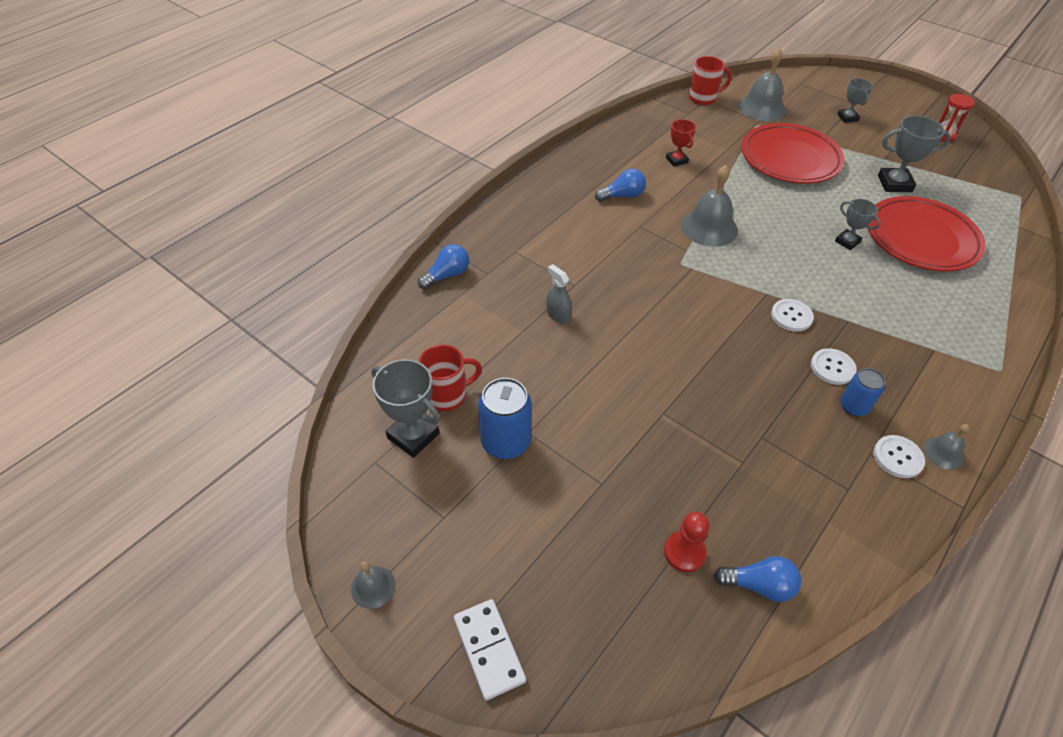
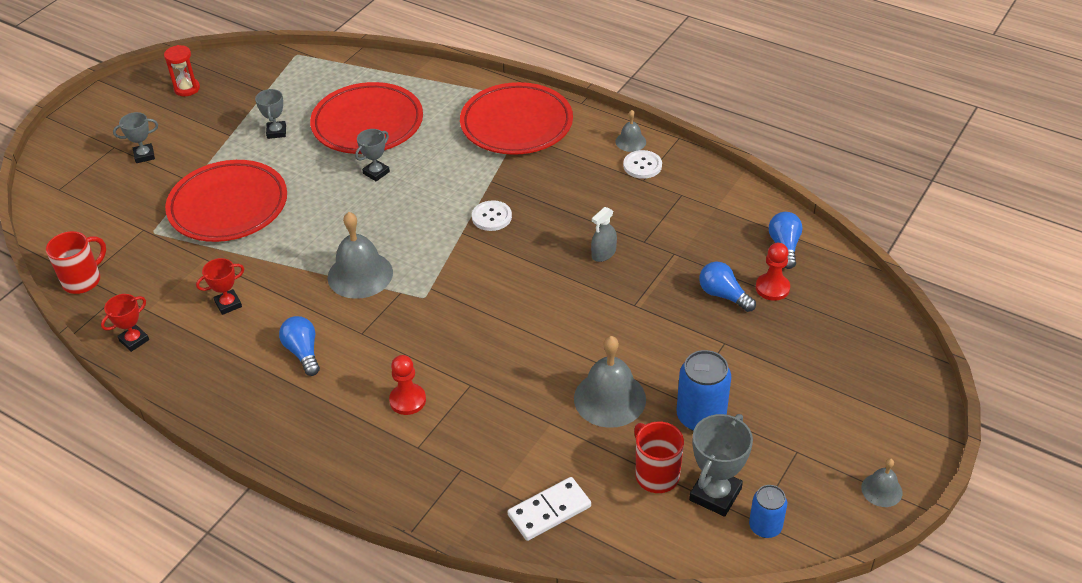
camera: 95 degrees left, 5 degrees down
(447, 275) = (470, 510): blue light bulb -> blue light bulb (723, 295)
(489, 649) = (900, 400): white domino -> white domino (549, 511)
(558, 314) = (520, 394): grey spray bottle -> grey spray bottle (603, 253)
(563, 248) = (407, 400): none -> red pawn
(643, 121) = (134, 340): none -> red trophy
(703, 98) = (83, 280): red mug -> red mug turned 60 degrees clockwise
(761, 108) = (113, 226): grey bell -> grey bell (609, 398)
(832, 367) = (553, 194): white button -> none
(853, 406) = (595, 185): blue can -> blue can (765, 526)
(894, 184) = (276, 132): grey trophy -> grey trophy, size x0.62
(949, 349) = (516, 124): none -> red plate

